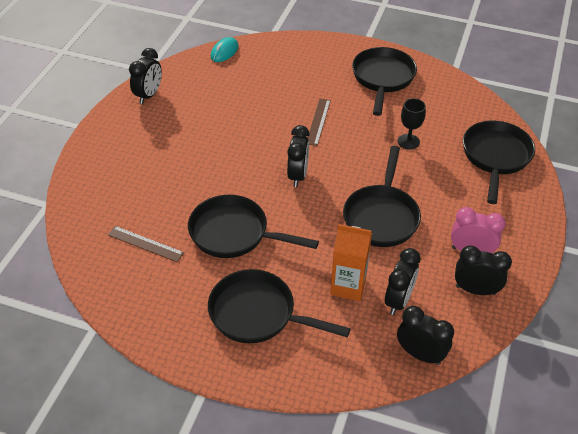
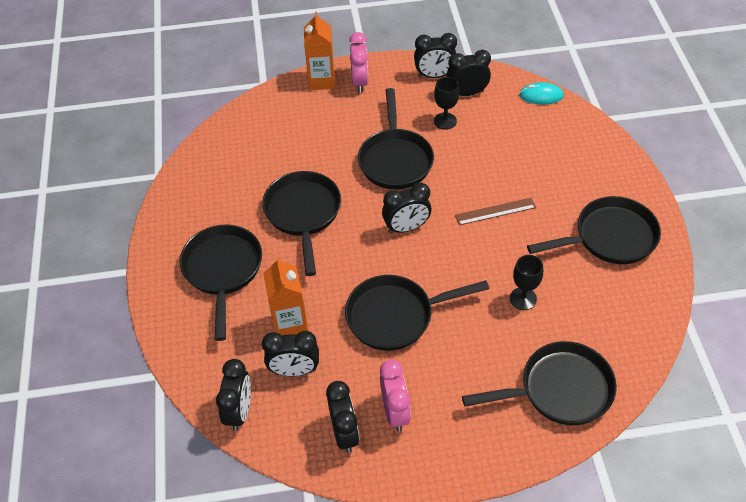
camera: 65 degrees right, 5 degrees up
(86, 163) = (322, 80): none -> orange carton
(112, 140) = (360, 82): none -> pink clock
(145, 244) = (256, 162): brown ruler -> none
(185, 86) = (467, 93): none -> black clock
(204, 110) = (445, 121): none -> black goblet
(220, 154) = (395, 159): none -> black pan

